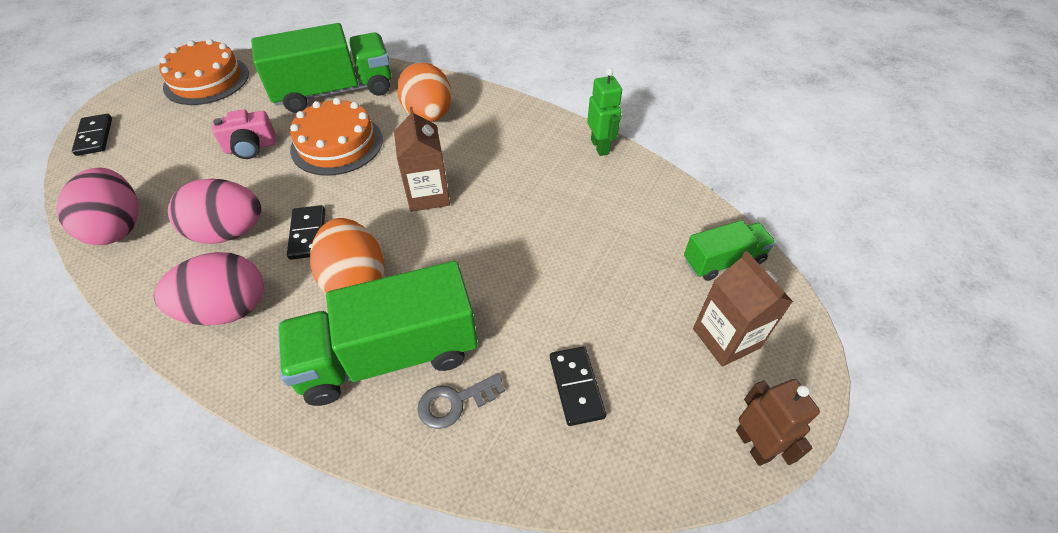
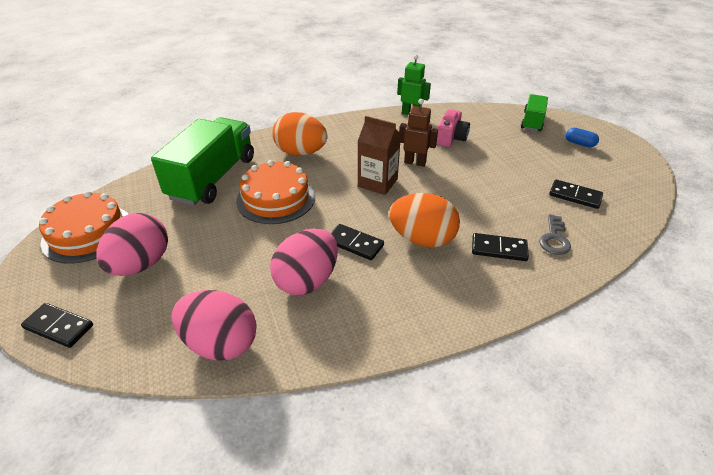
camera: 50 degrees left, 10 degrees down
(228, 309) = (389, 306): pink egg -> pink egg (141, 264)
(251, 147) = (220, 238): pink camera -> pink camera (451, 138)
(389, 355) = (499, 249): green truck -> black domino
(726, 338) = (579, 143): brown carton -> blue capsule
(753, 445) = (643, 166): brown robot -> brown robot (415, 162)

